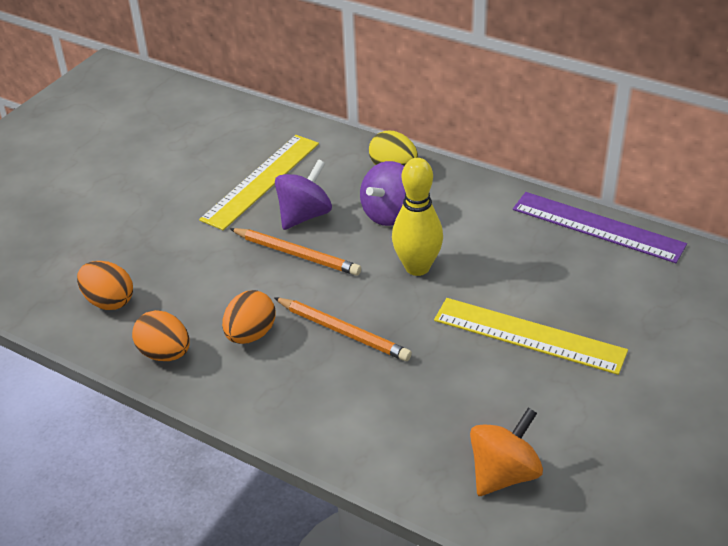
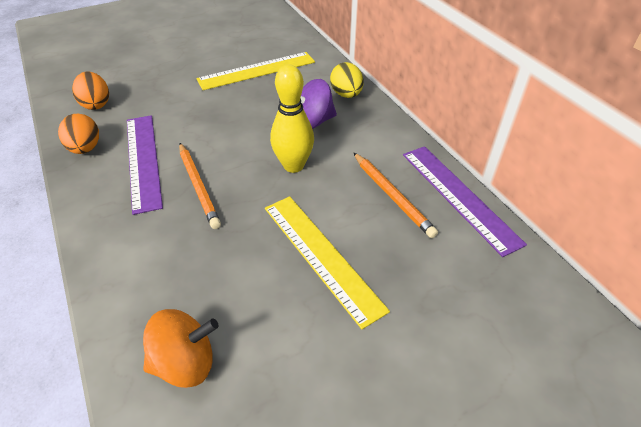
camera: 30 degrees right, 5 degrees up
(250, 334) = (143, 160): orange egg -> purple ruler
(297, 254) = (227, 123): orange pencil -> orange pencil (392, 196)
(304, 215) = (259, 101): purple spinning top -> none

